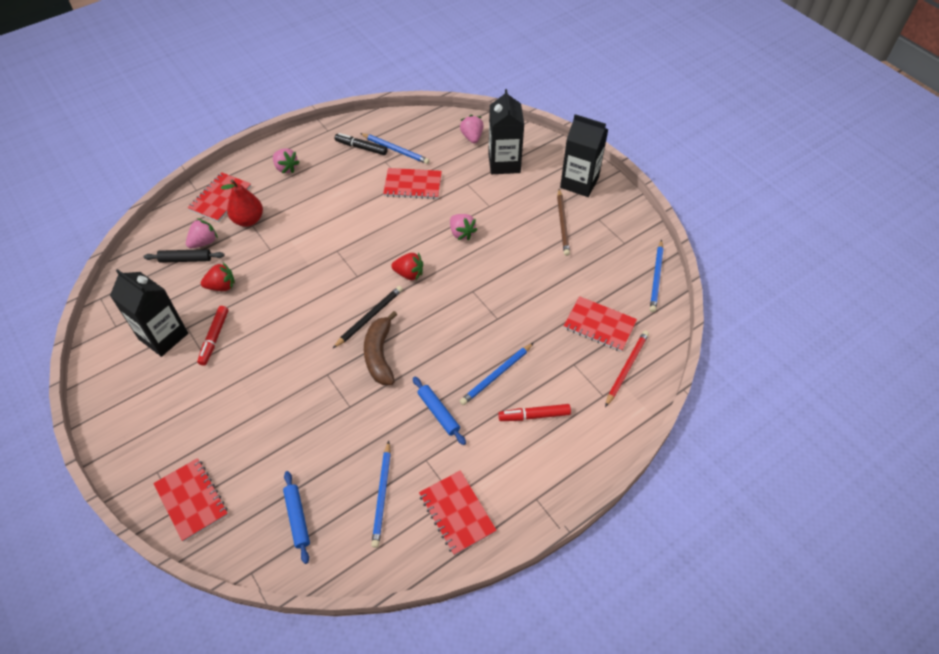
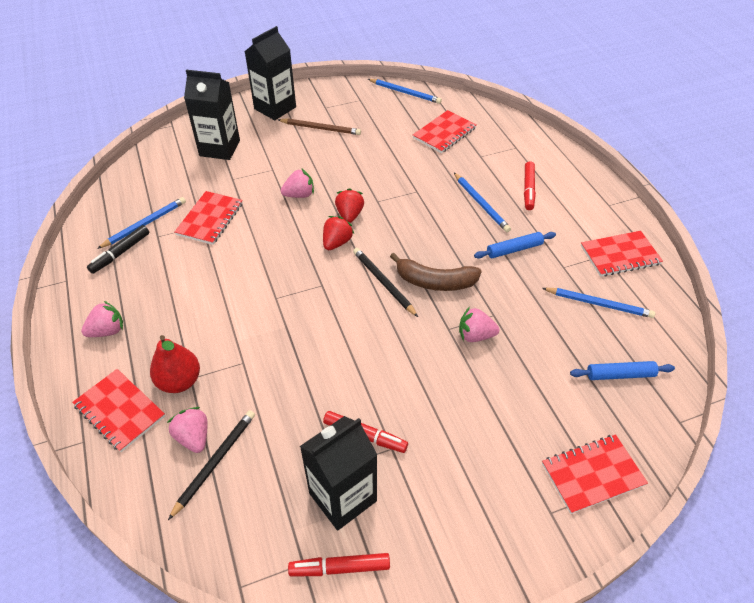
camera: 75 degrees left, 5 degrees down
(112, 346) = (340, 568): none -> red marker
(186, 259) = (215, 462): black rolling pin -> black pencil
(221, 286) = (282, 421): red strawberry -> red strawberry (349, 215)
(472, 137) = (166, 163): pink strawberry -> pink strawberry (475, 335)
(626, 368) = (492, 129): red pencil -> none

